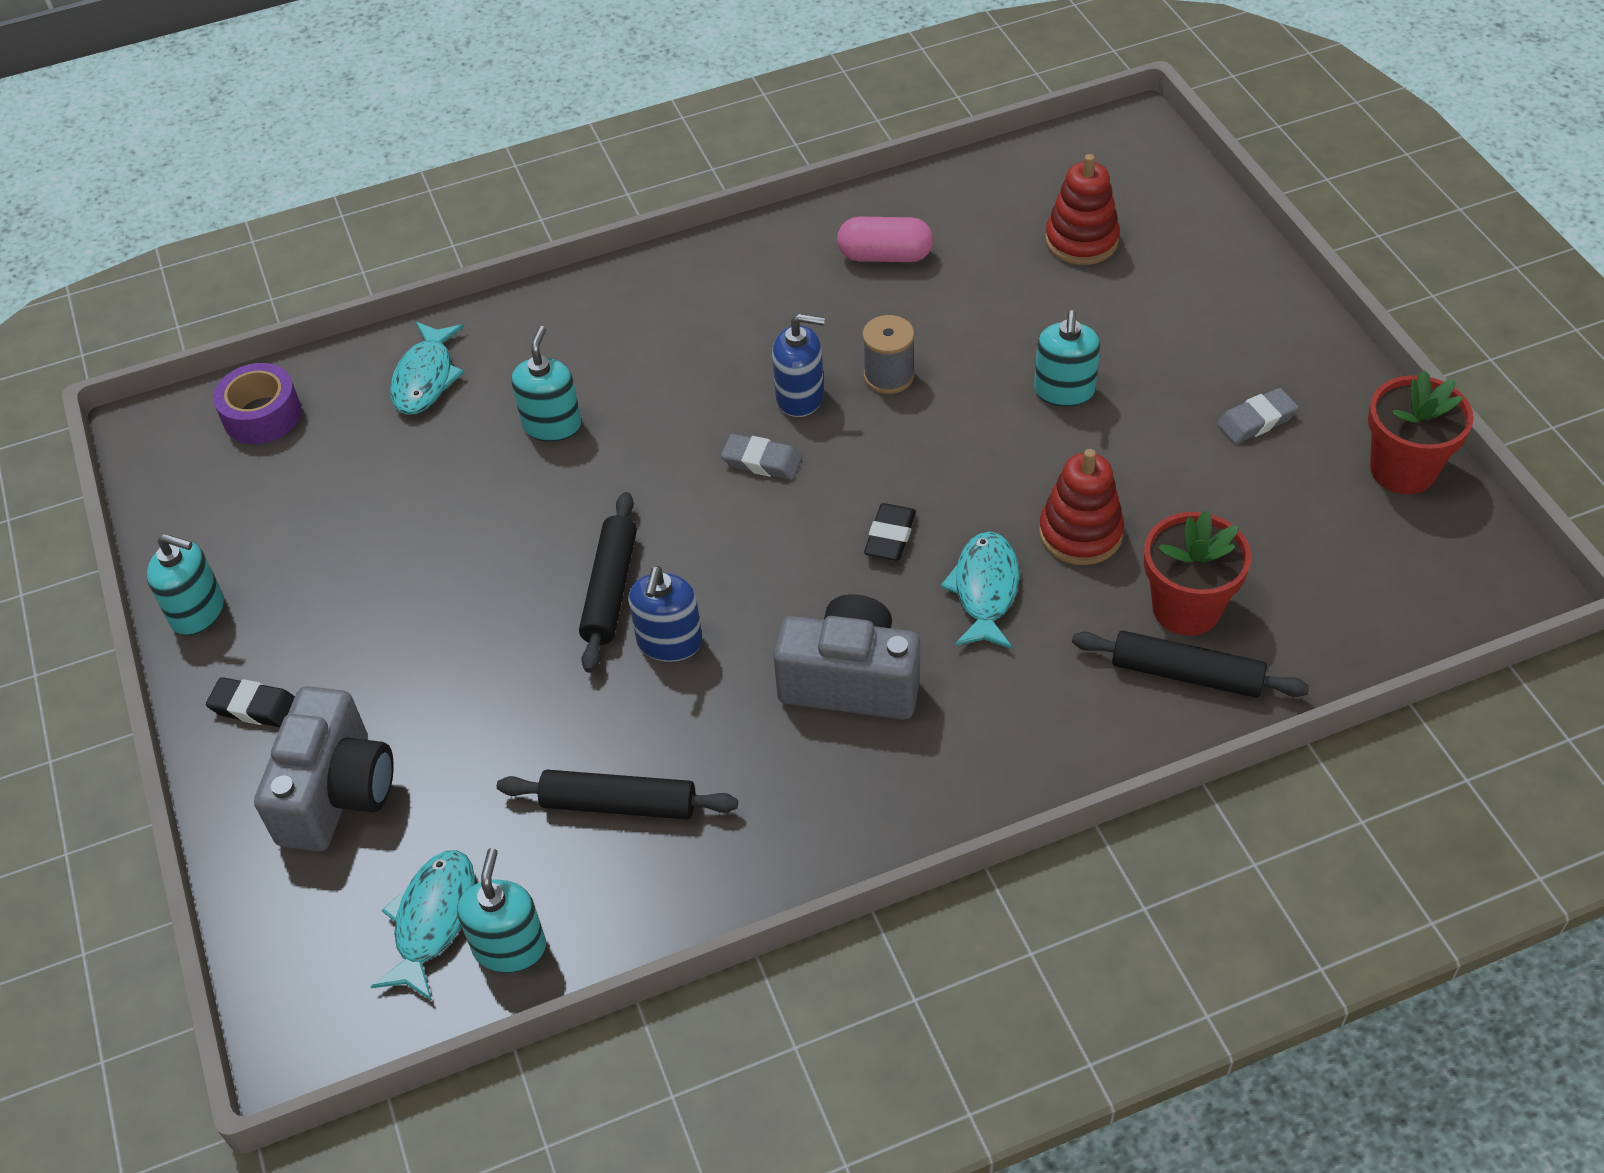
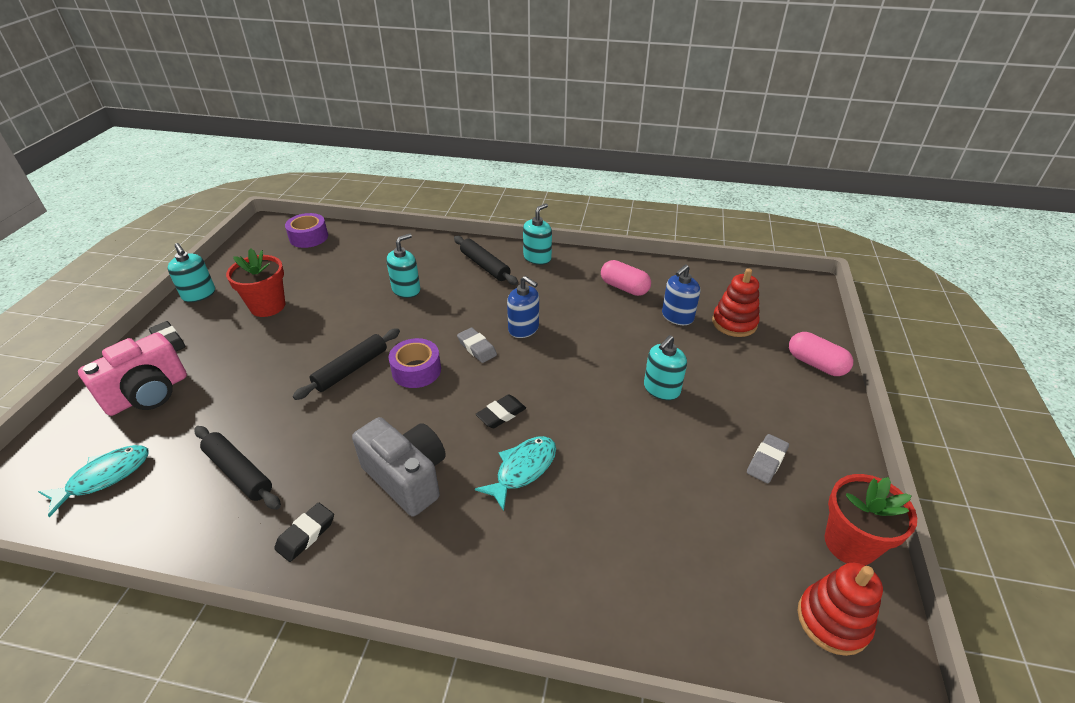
camera: 30 degrees right, 10 degrees down
(337, 793) = (148, 394): grey camera -> pink camera
(426, 378) = (380, 251): turquoise fish -> none
(510, 947) = (113, 513): turquoise soap dispenser -> turquoise soap dispenser (537, 258)
(669, 642) = (348, 407): blue soap dispenser -> blue soap dispenser (677, 316)
(709, 540) = (416, 370): none -> purple tape
(798, 815) = (306, 534): none -> black eraser
(888, 376) = (575, 339): grey spool -> none
(1080, 533) = (604, 468): red stacking toy -> red stacking toy (833, 620)
(1186, 608) = (630, 549): red flower pot -> red flower pot (268, 306)
(1186, 674) = (595, 592): black rolling pin -> black rolling pin (485, 266)
(1225, 254) = (815, 364): none -> pink capsule
(1256, 421) = (766, 461): grey eraser -> grey eraser turned 60 degrees counterclockwise

